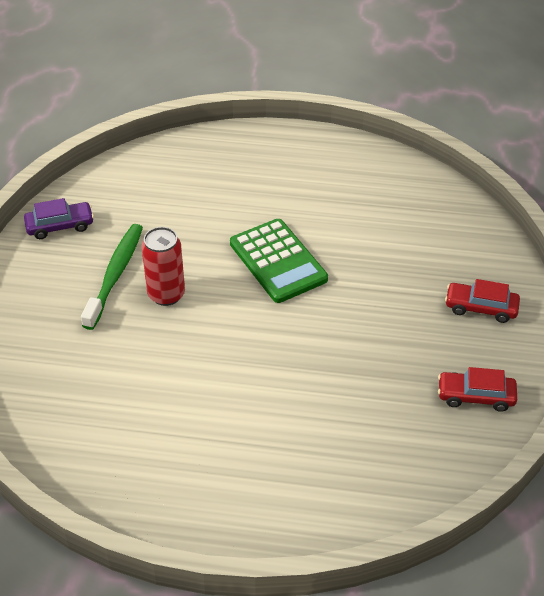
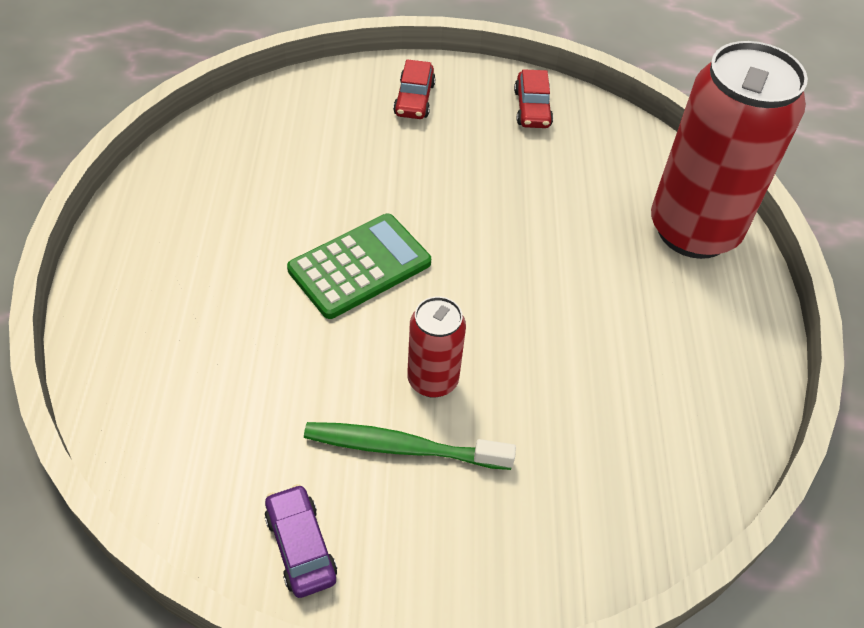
camera: 100 degrees left, 5 degrees up
(302, 500) = (693, 230): none -> red can

